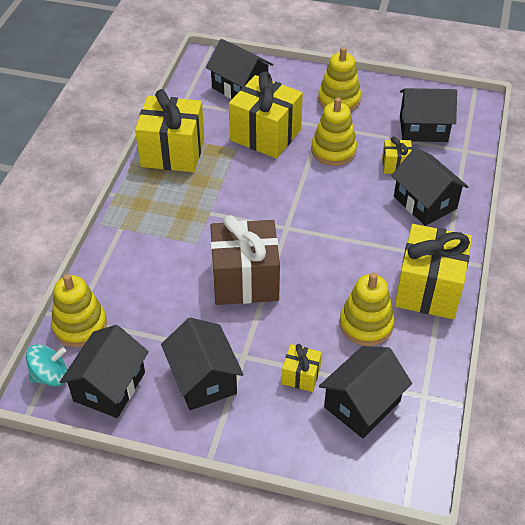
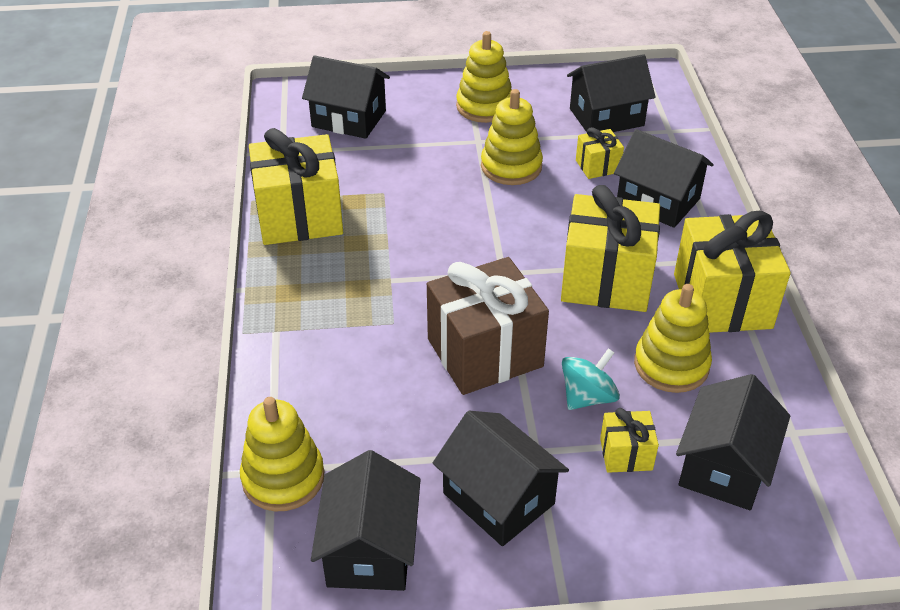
camera: 20 degrees left, 5 degrees down
(50, 376) = (274, 561): turquoise spinning top -> turquoise spinning top (587, 397)
(265, 135) = (413, 167): yellow gift -> yellow gift (606, 280)

